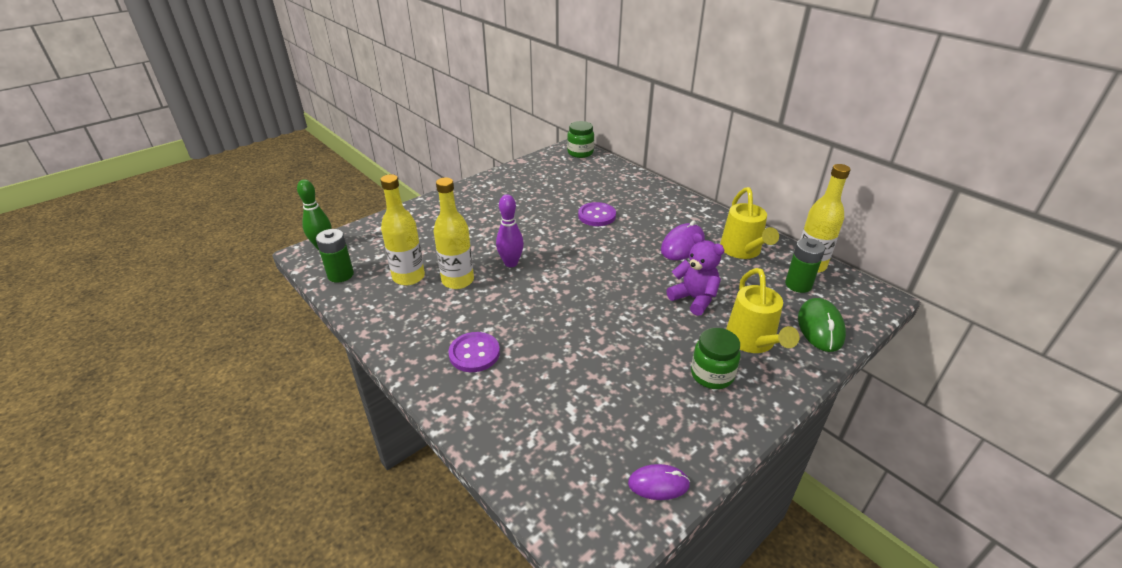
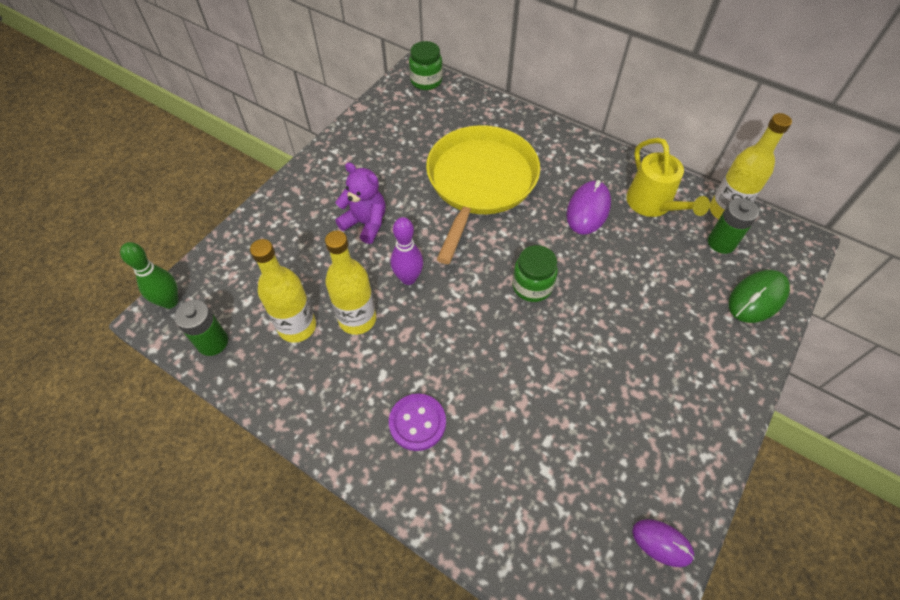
camera: 15 degrees left, 20 degrees up
(597, 216) = (480, 182): purple button -> yellow pan
(658, 484) = (662, 543): purple mouse -> purple mouse turned 45 degrees clockwise
(694, 299) = (623, 287): purple teddy bear -> purple teddy bear (365, 223)
(712, 375) = (671, 389): green jar -> green jar (532, 286)
(753, 342) = (698, 334): yellow watering can -> none
(820, 327) = (757, 298): green mouse -> green mouse turned 60 degrees clockwise

